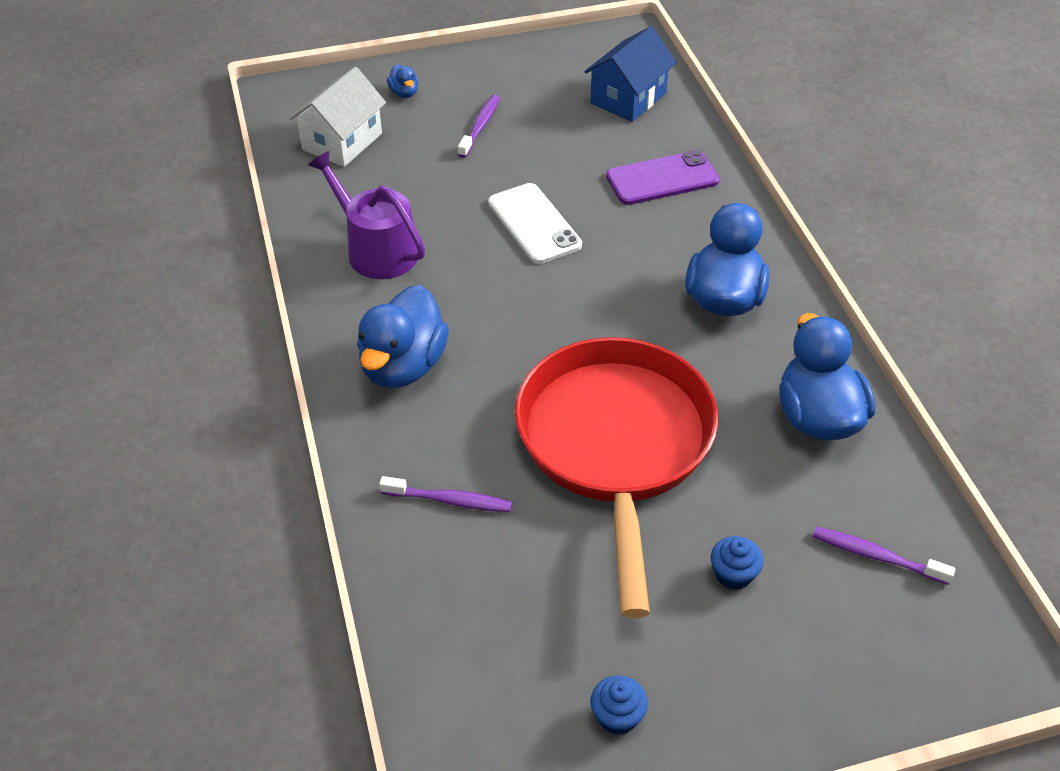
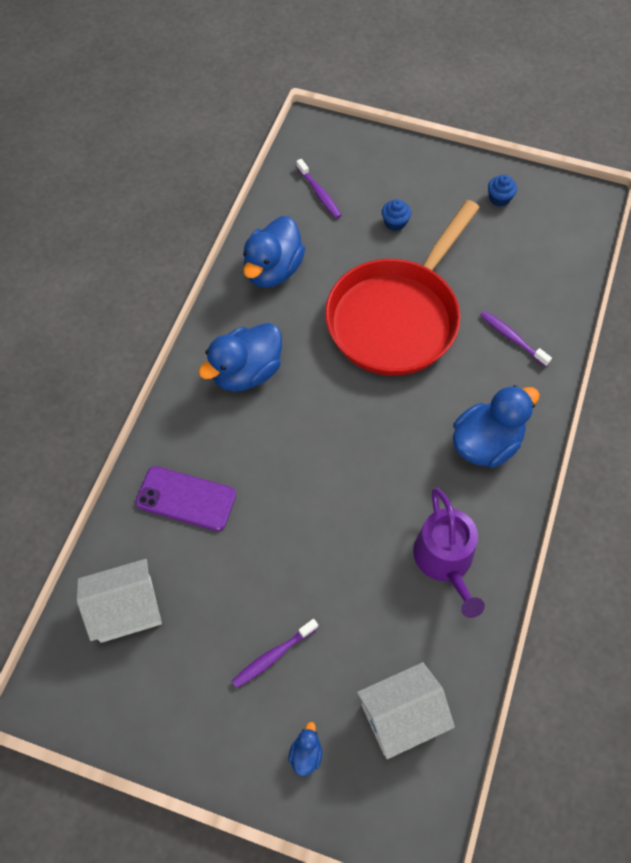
camera: 145 degrees left, 15 degrees up
(534, 224) = (314, 513): white phone -> none
(628, 98) = (126, 609): blue house -> white house

